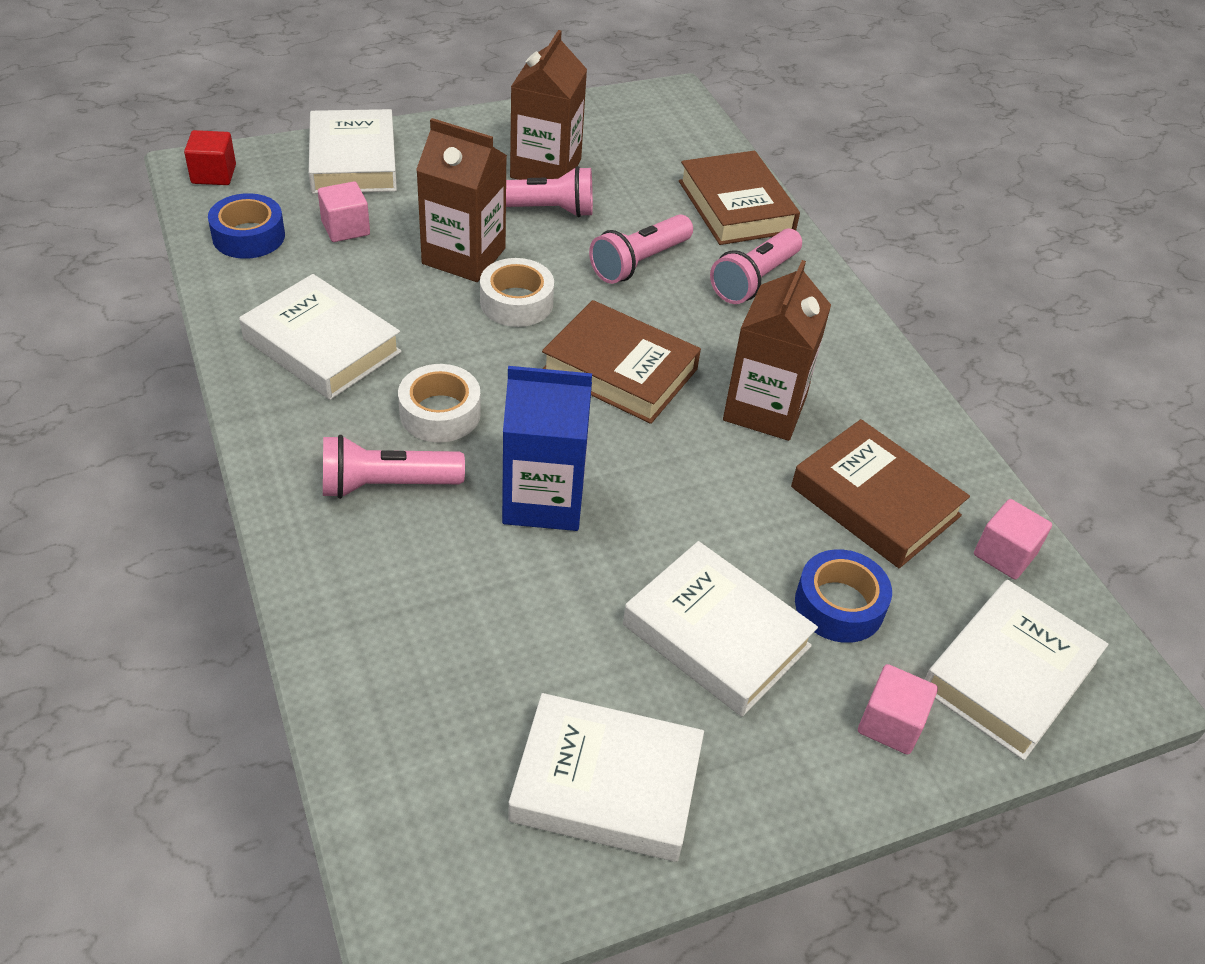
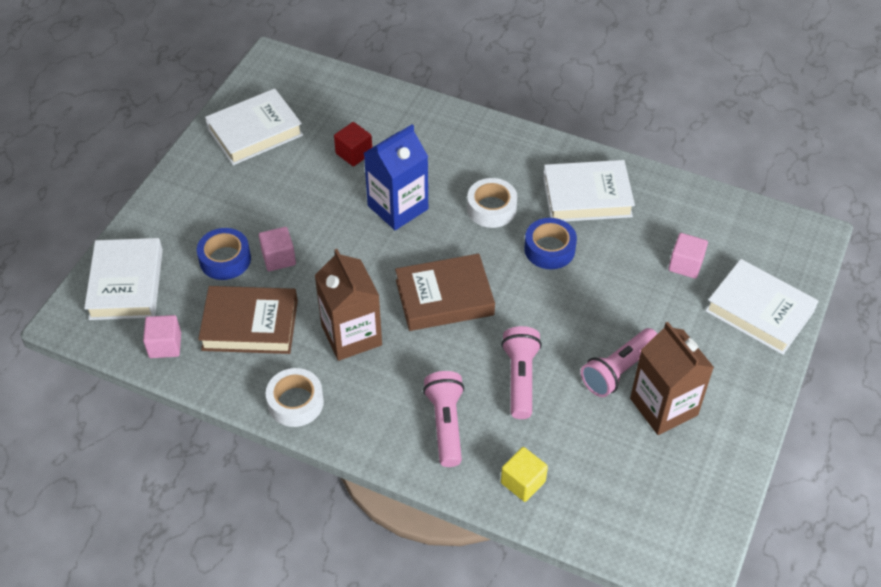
camera: 140 degrees right, 5 degrees up
(213, 174) = (797, 238): red cube -> red cube (354, 153)
(248, 236) = (715, 220): blue tape -> blue tape (549, 249)
(386, 485) = (467, 163): pink flashlight -> none
(464, 256) = (608, 300): brown carton -> none
(516, 302) = (543, 294): white tape -> white tape (295, 402)
(716, 635) = (265, 208): white book -> none
(736, 206) = (523, 482): brown book -> yellow cube
(890, 724) = (165, 227): pink cube -> pink cube (278, 258)

